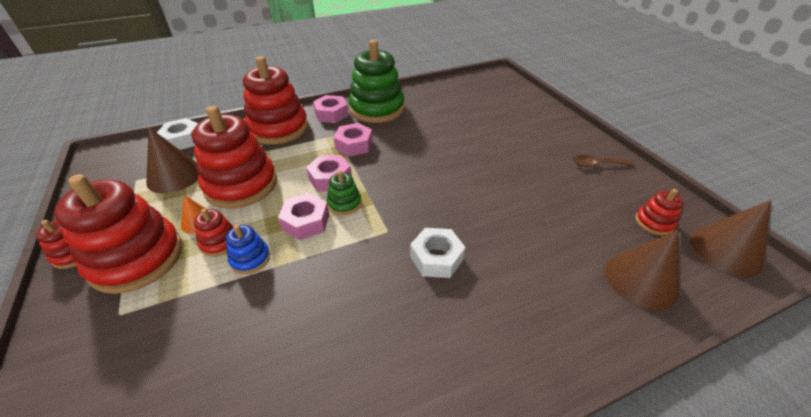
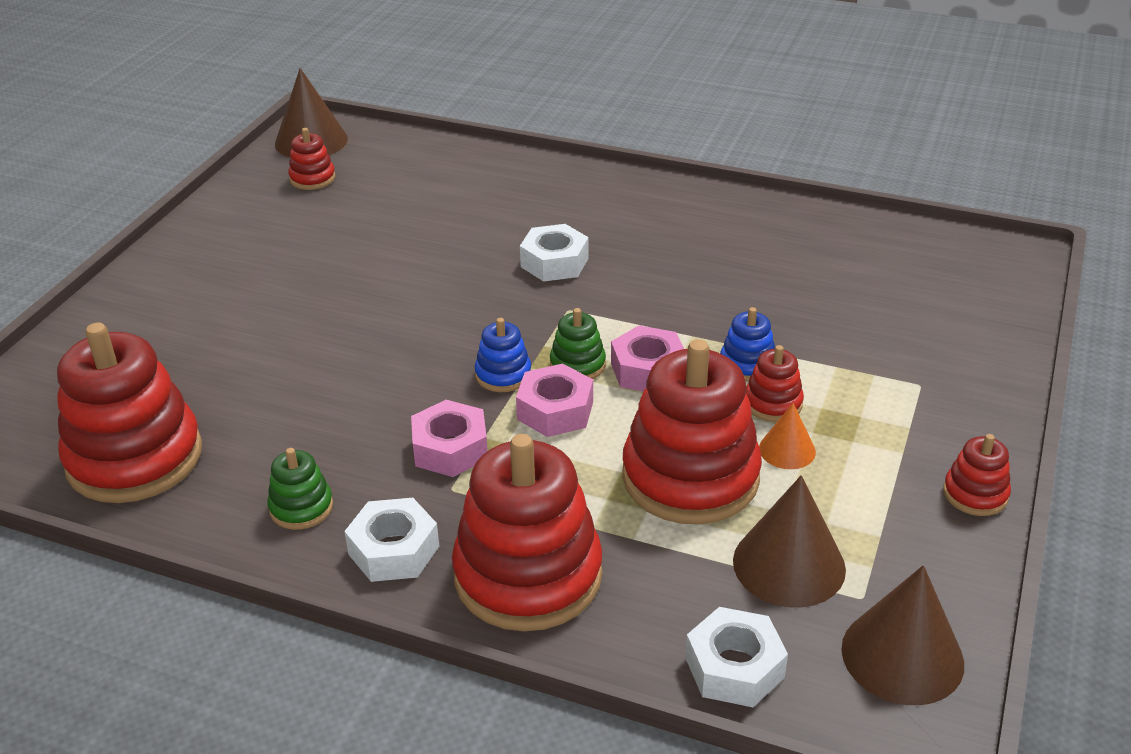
camera: 135 degrees left, 5 degrees down
(137, 258) = (887, 439): red stacking toy -> red stacking toy (135, 458)
(331, 114) = (393, 550): pink nut -> white nut
(372, 180) = (503, 375): none -> blue stacking toy
(377, 109) = (301, 507): green stacking toy -> green stacking toy, size x0.45
(596, 164) = (225, 238): brown spoon -> none
(641, 280) = (417, 165): brown cone -> brown cone (902, 655)

